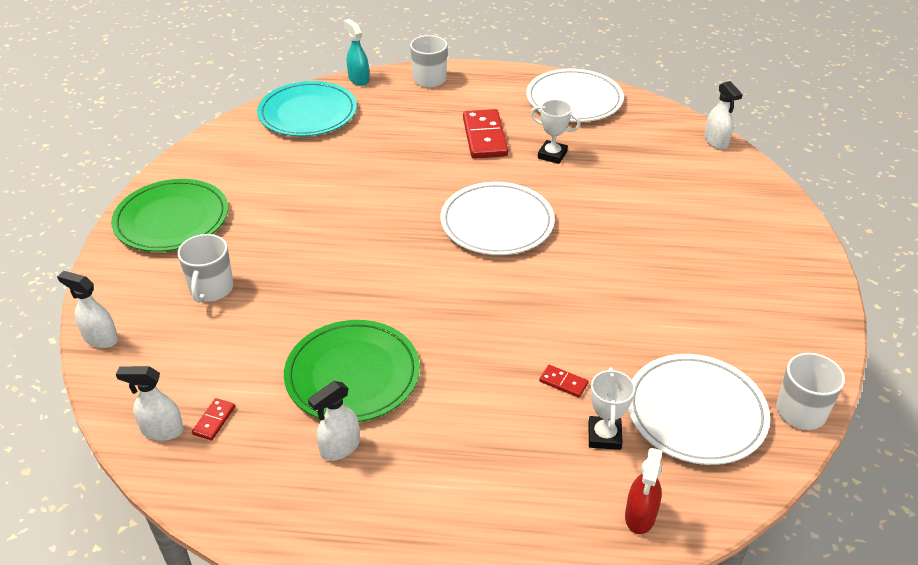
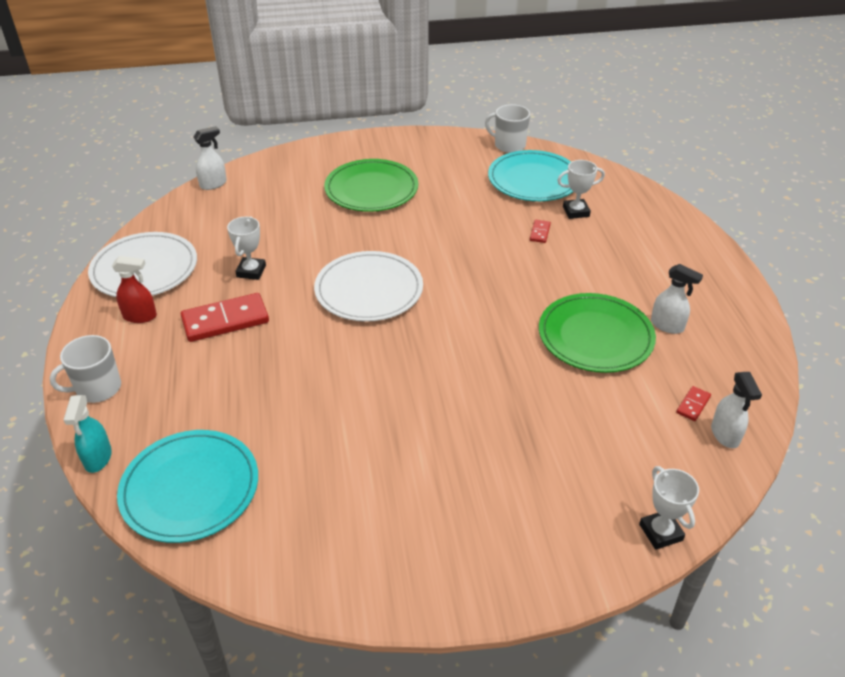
camera: 105 degrees left, 0 degrees up
(100, 338) = (660, 532): white spray bottle -> white trophy
(172, 219) = (452, 551): green plate -> green plate (371, 189)
(211, 289) = (547, 466): white mug -> none
(214, 420) = (693, 405): red domino -> red domino turned 60 degrees counterclockwise
(358, 79) = (98, 458): turquoise spray bottle -> turquoise spray bottle turned 45 degrees counterclockwise
(640, 516) = (627, 194): red spray bottle -> red spray bottle (140, 316)
(696, 412) = (533, 180): white plate -> turquoise plate

